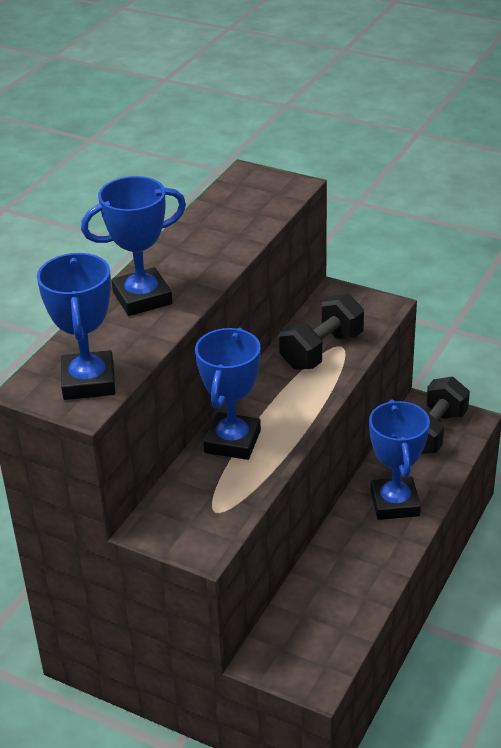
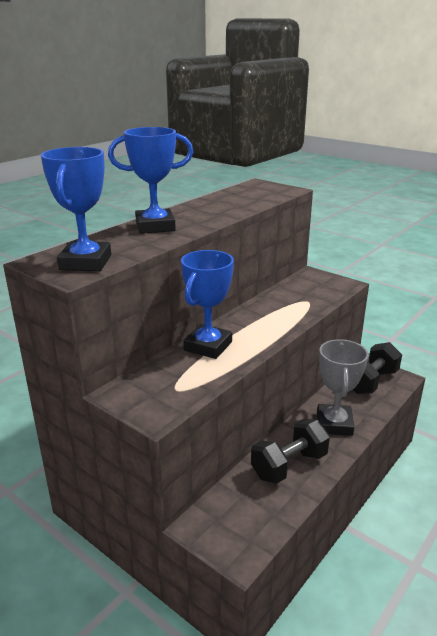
camera: 10 degrees right, 10 degrees down
(322, 351) = (292, 302): black dumbbell -> black dumbbell (289, 465)
(395, 503) = (334, 424): blue trophy -> grey trophy

